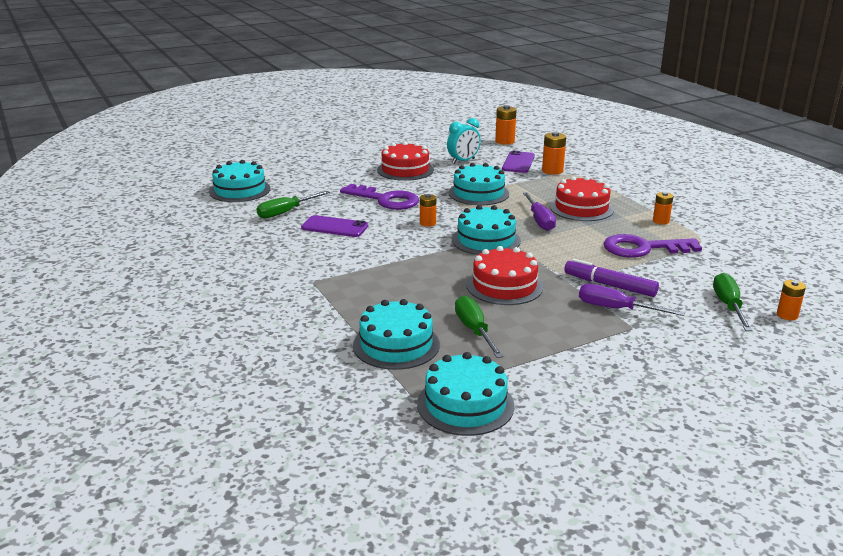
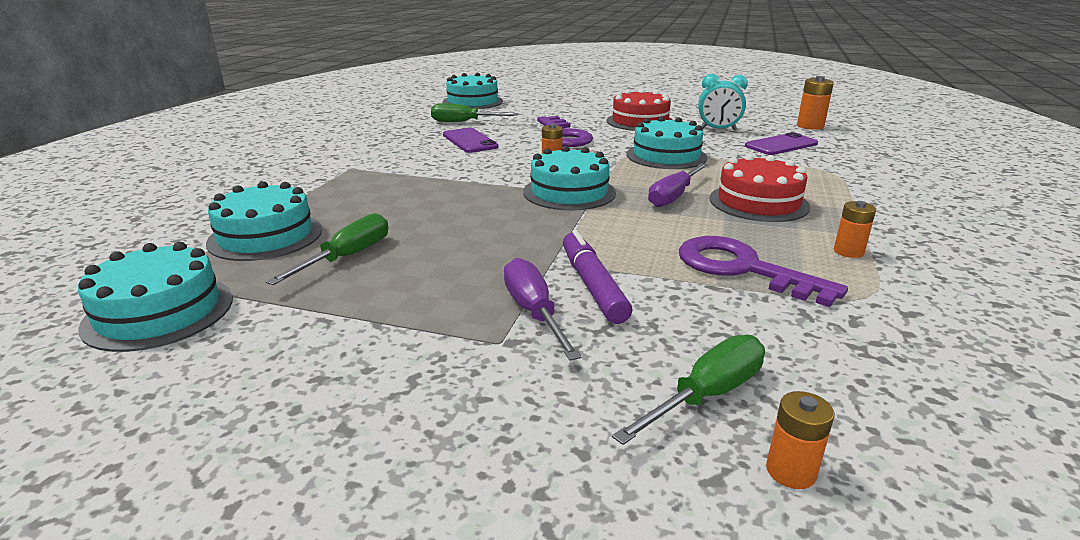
camera: 45 degrees right, 0 degrees up
(504, 286) = (479, 234): red cake -> none
(552, 171) = (808, 162): orange battery -> none

